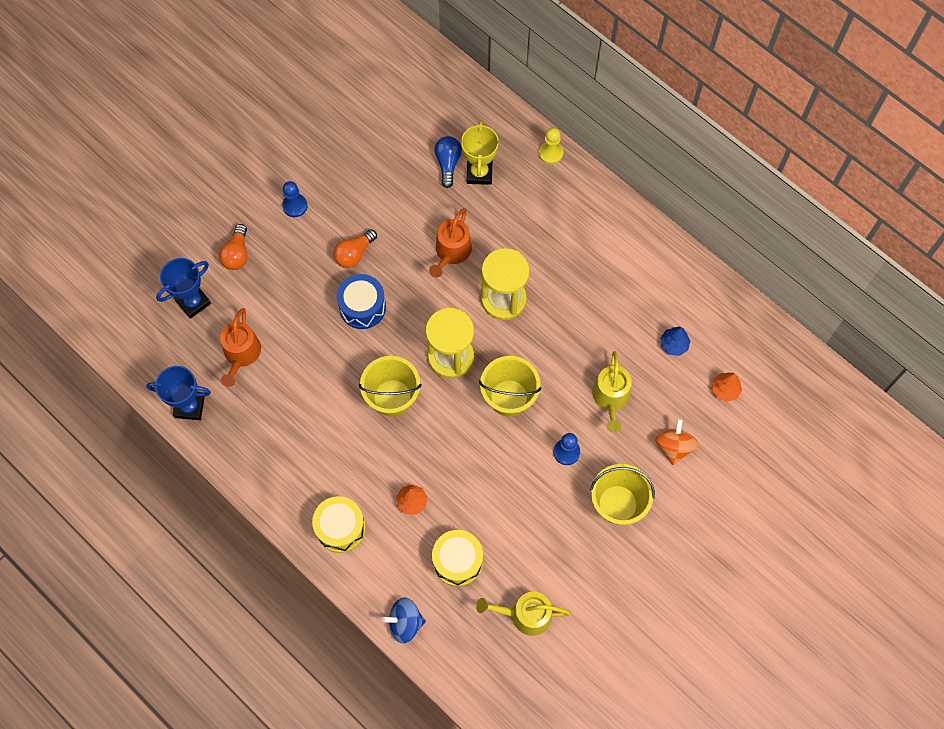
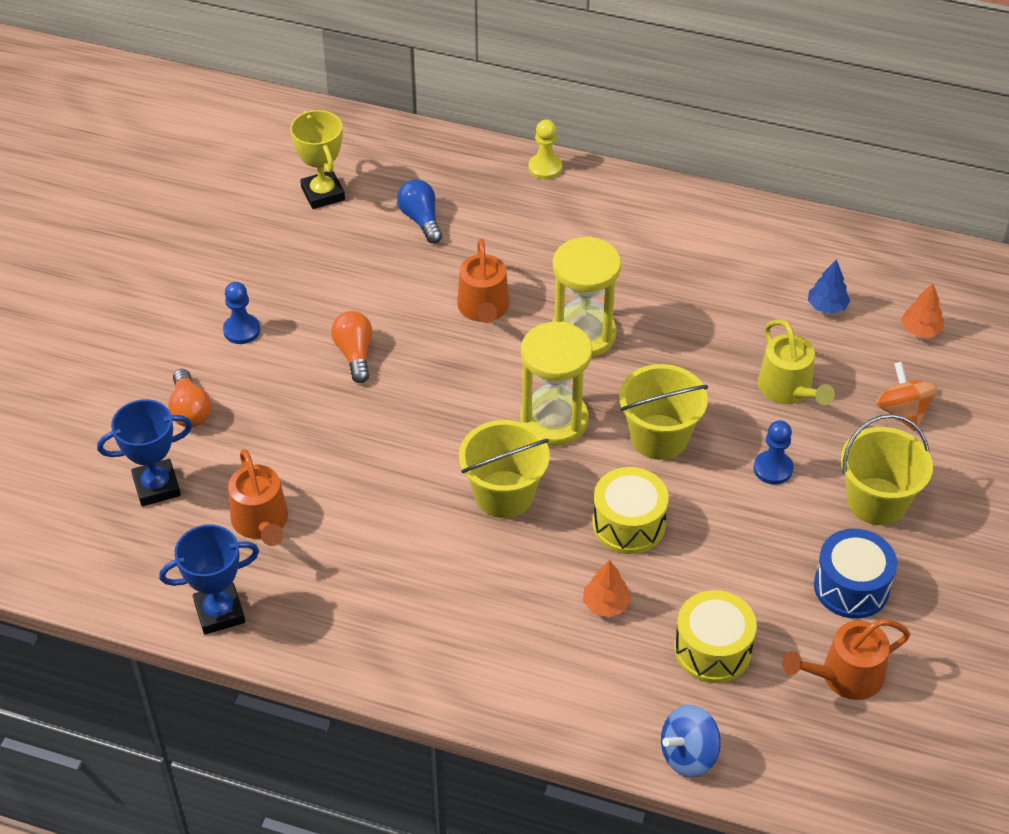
camera: 25 degrees left, 20 degrees down
(193, 302) = (156, 486): blue trophy -> blue trophy turned 45 degrees clockwise
(340, 528) = (525, 675): yellow drum -> yellow drum (628, 524)
(354, 254) = (355, 354): orange light bulb -> orange light bulb turned 150 degrees clockwise
(362, 307) = (401, 408): blue drum -> blue drum (851, 587)
(479, 173) = (467, 216): yellow trophy -> yellow trophy (323, 194)
(525, 615) = (845, 676): yellow watering can -> orange watering can

